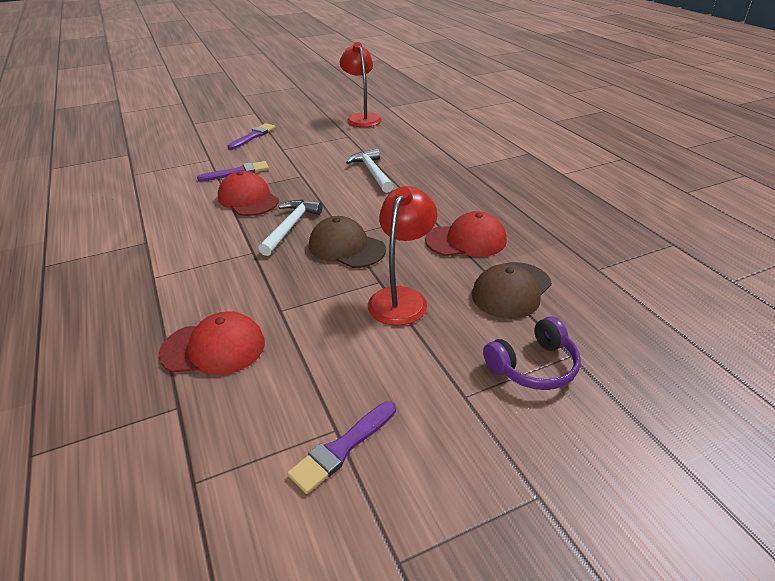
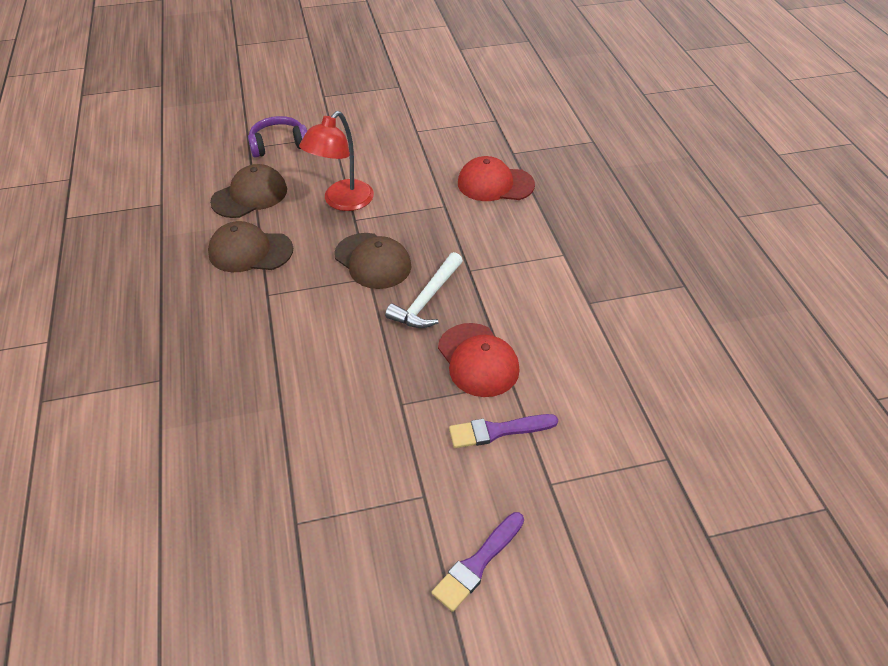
camera: 170 degrees left, 10 degrees up
(342, 448) = (414, 123): purple brush -> none
(362, 118) = (239, 608): red lamp -> none
(372, 172) = (296, 392): white hammer -> none
(466, 240) = (250, 251): red cap -> brown cap

